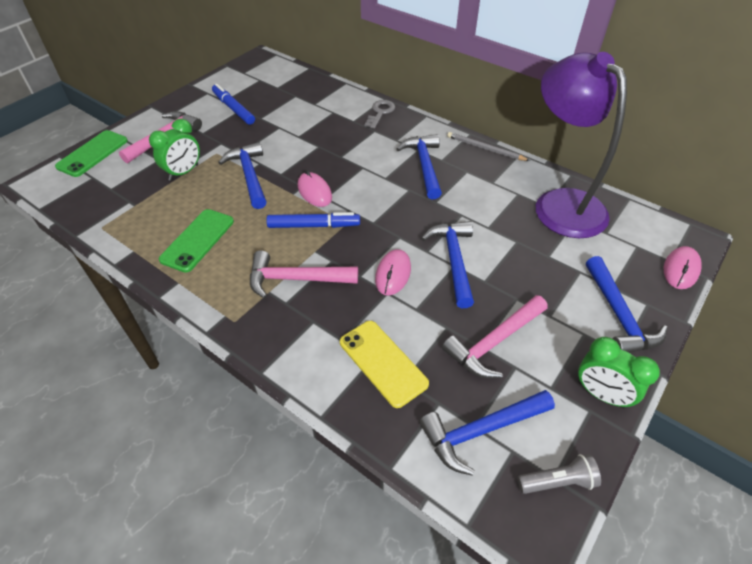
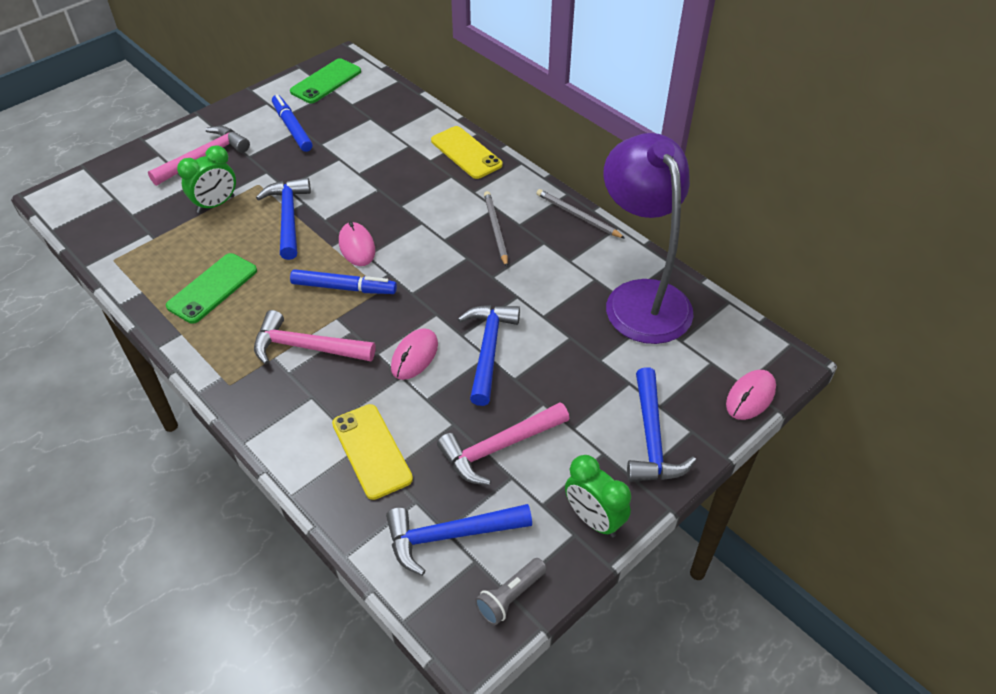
camera: 10 degrees right, 0 degrees up
(93, 153) = (120, 168): green phone -> green phone (326, 81)
(380, 113) = (466, 153): grey key -> yellow phone
(424, 166) = (495, 229): blue hammer -> grey pencil
(557, 481) = (510, 597): grey flashlight -> grey flashlight turned 135 degrees clockwise

